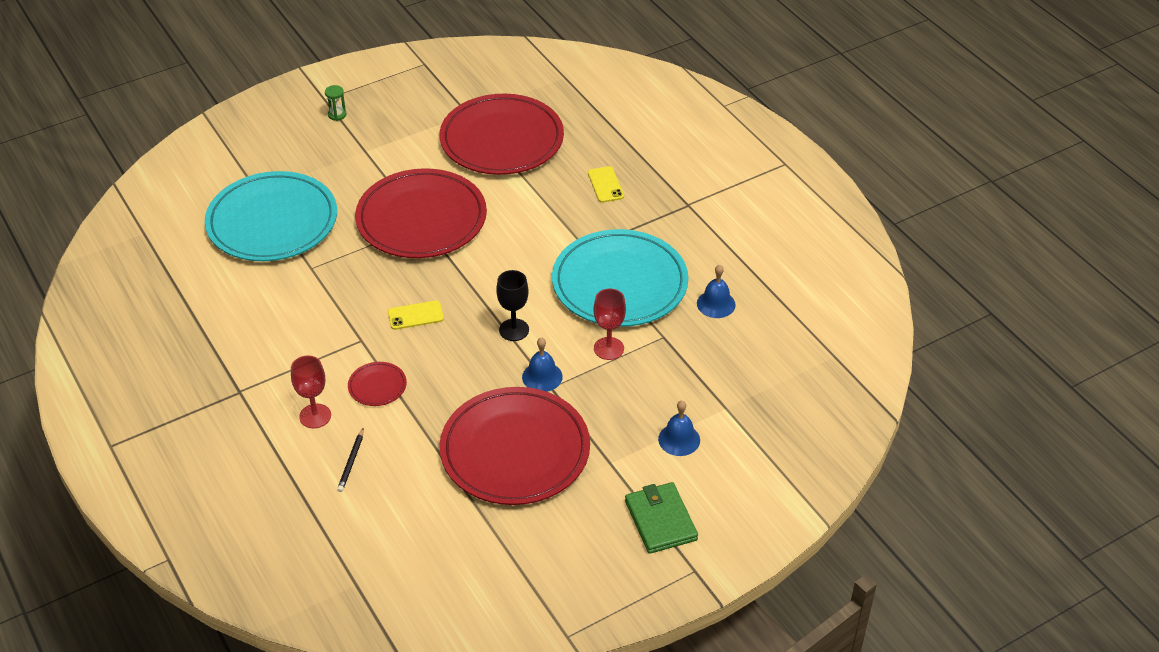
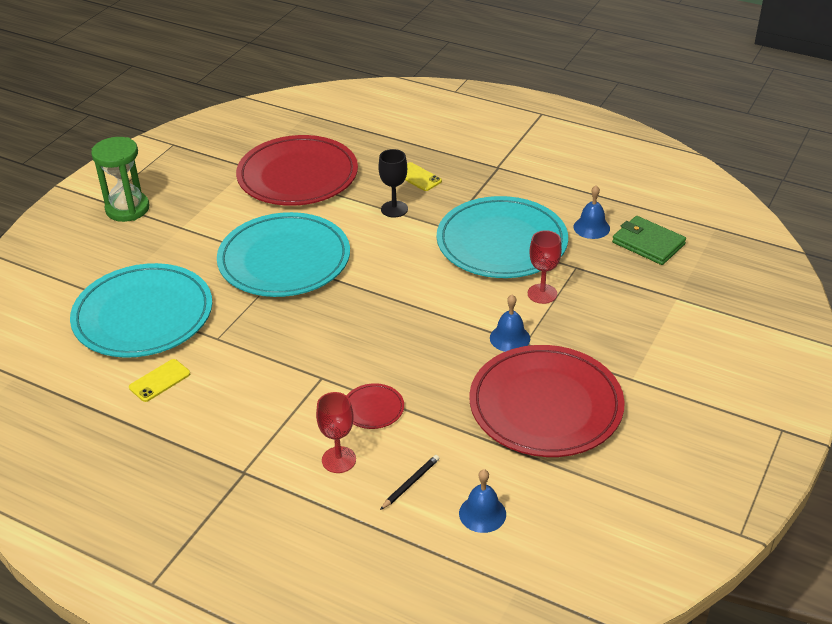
camera: 30 degrees left, 5 degrees down
(337, 115) = (127, 209): green hourglass -> green hourglass, size x2.30
(351, 462) = (410, 483): black pencil -> black pencil turned 120 degrees counterclockwise
(415, 315) = (352, 337): yellow phone -> yellow phone (159, 380)
(421, 219) = (284, 260): red plate -> turquoise plate
(514, 330) = (450, 312): black goblet -> black goblet (394, 209)
(660, 520) = (716, 404): green wallet -> green wallet (648, 243)
(679, 439) = (666, 337): blue bell -> blue bell (482, 513)

